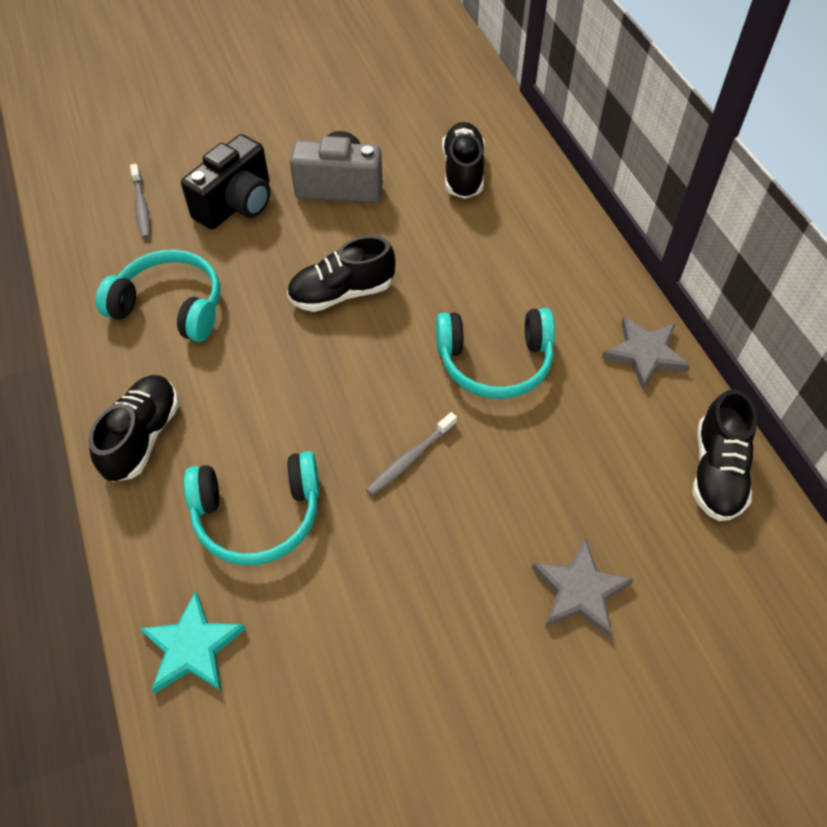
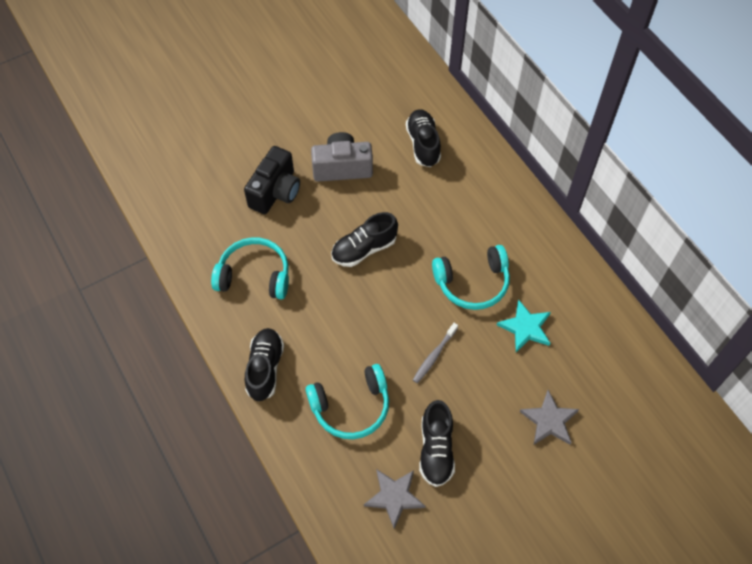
camera: 10 degrees left, 5 degrees up
(141, 206) = (211, 203): grey toothbrush -> none
(192, 647) = (335, 491): turquoise star -> turquoise star (525, 328)
(645, 354) = (564, 262): grey star -> grey star (394, 497)
(716, 472) = (617, 335): black shoe -> black shoe (436, 450)

